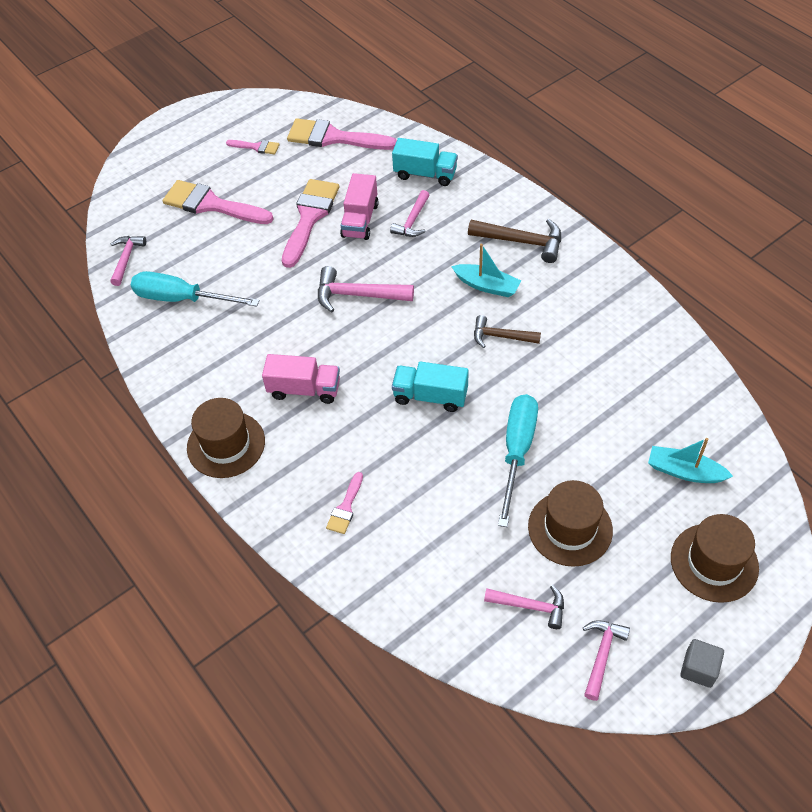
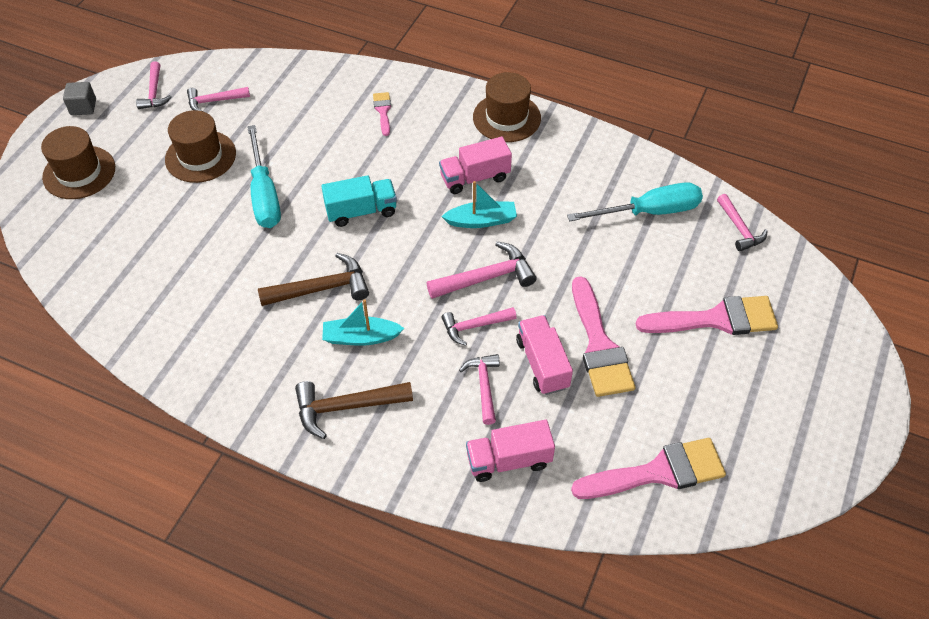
camera: 150 degrees right, 0 degrees up
(256, 147) = (738, 417): pink brush -> none
(392, 262) = (474, 326): none -> pink hammer
(425, 174) = (508, 460): turquoise truck -> pink truck
(500, 336) = (322, 288): brown hammer -> brown hammer, size x1.50
(684, 471) = (113, 229): turquoise boat -> turquoise boat (481, 221)

